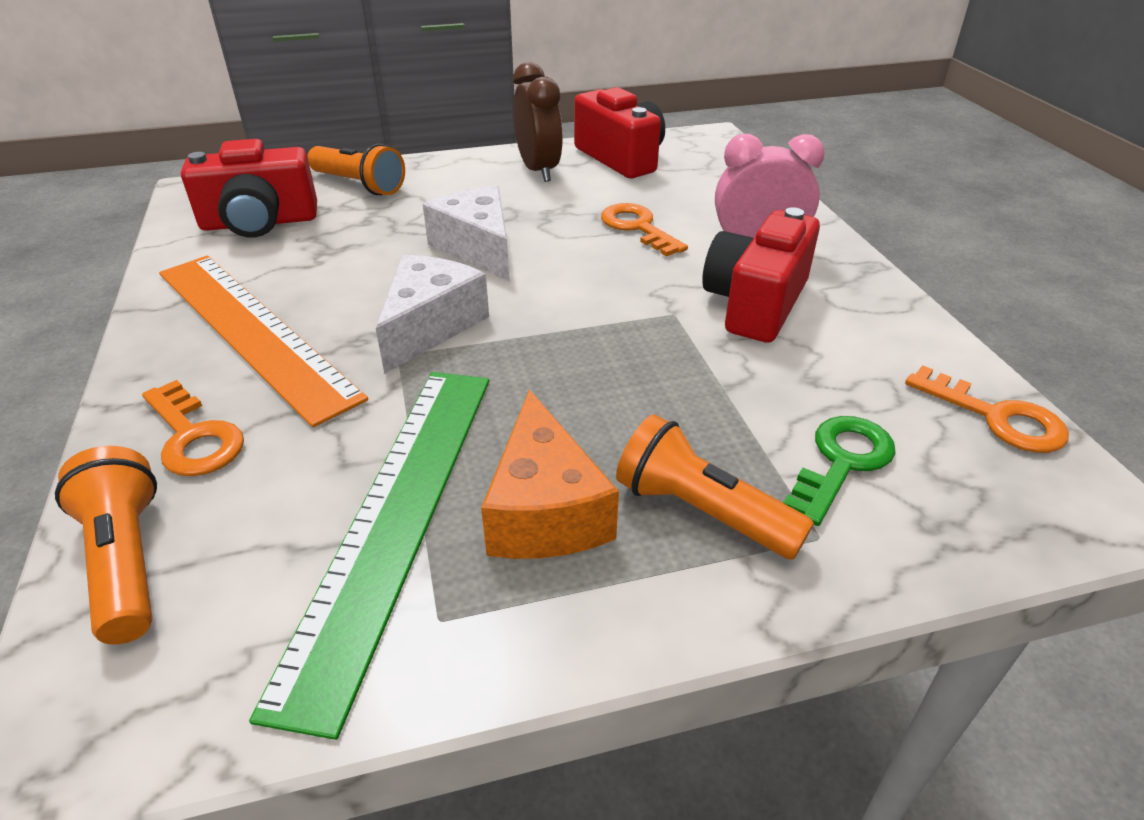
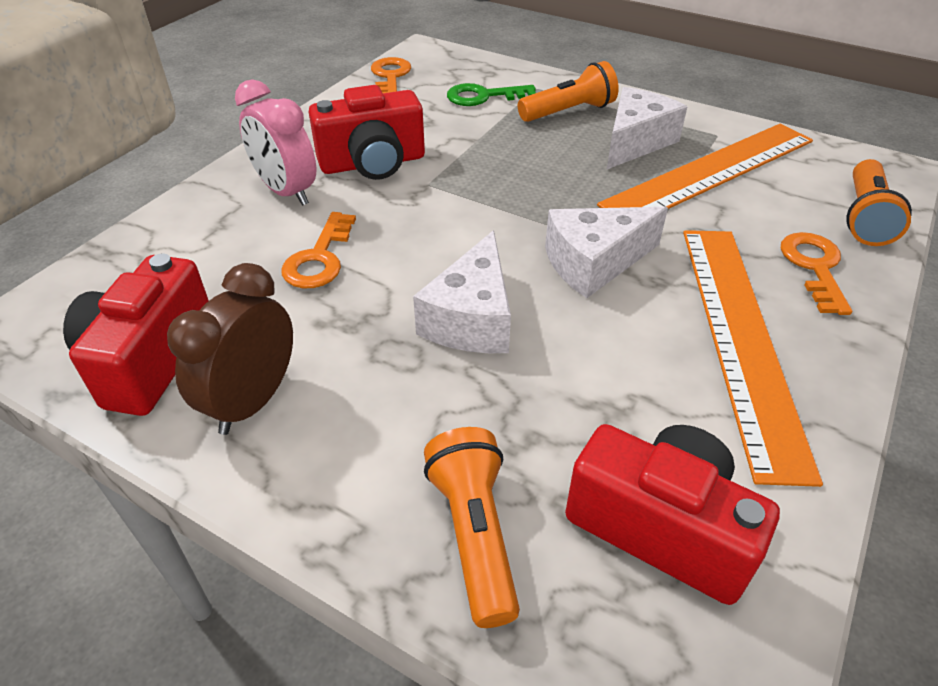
camera: 135 degrees left, 5 degrees up
(396, 516) = (710, 172): green ruler -> orange ruler
(545, 510) = (635, 142): orange cheese -> white cheese
(702, 511) = (568, 112): orange flashlight -> orange flashlight turned 105 degrees counterclockwise

